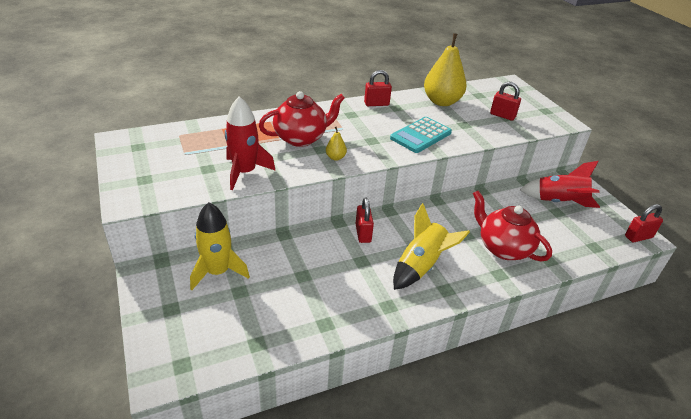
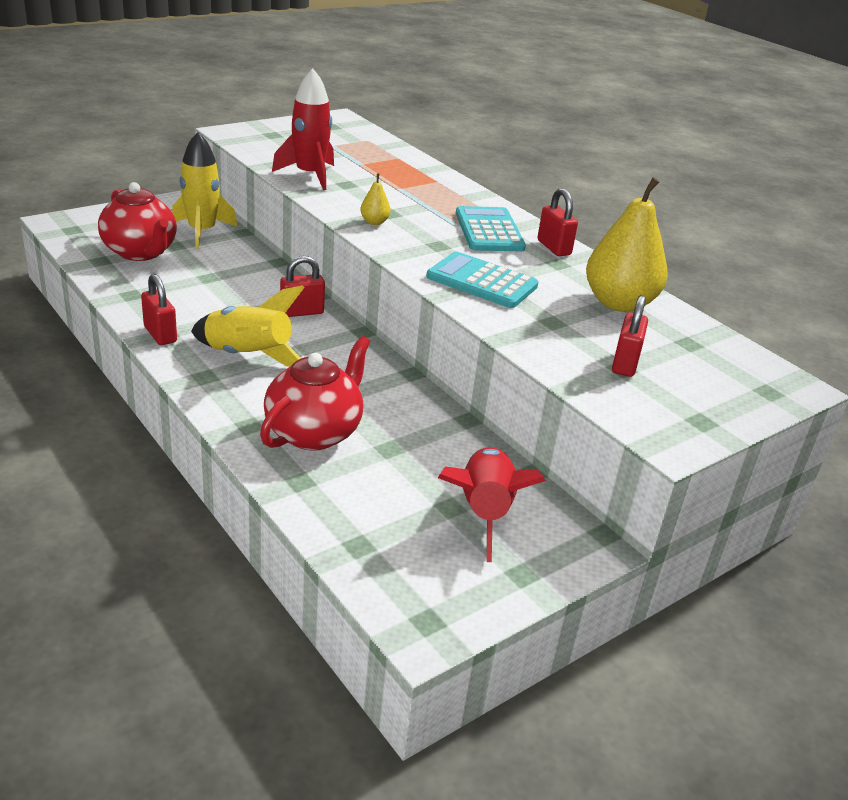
camera: 75 degrees right, 5 degrees down
(301, 138) = (408, 200): red teapot -> red teapot (140, 252)
(352, 119) = (489, 231): none -> turquoise calculator
(638, 237) = (419, 620): red padlock -> red padlock (160, 334)

